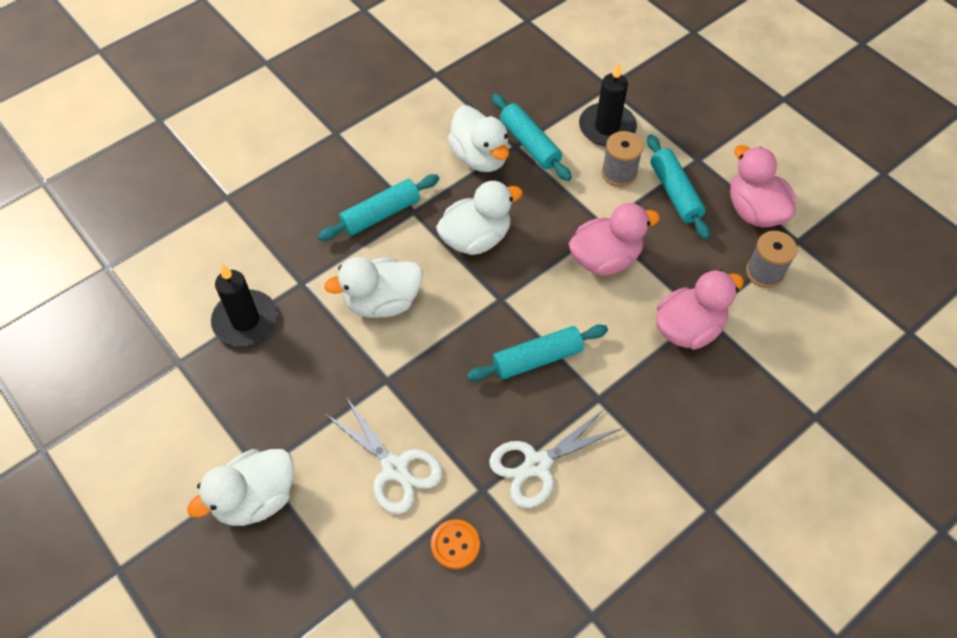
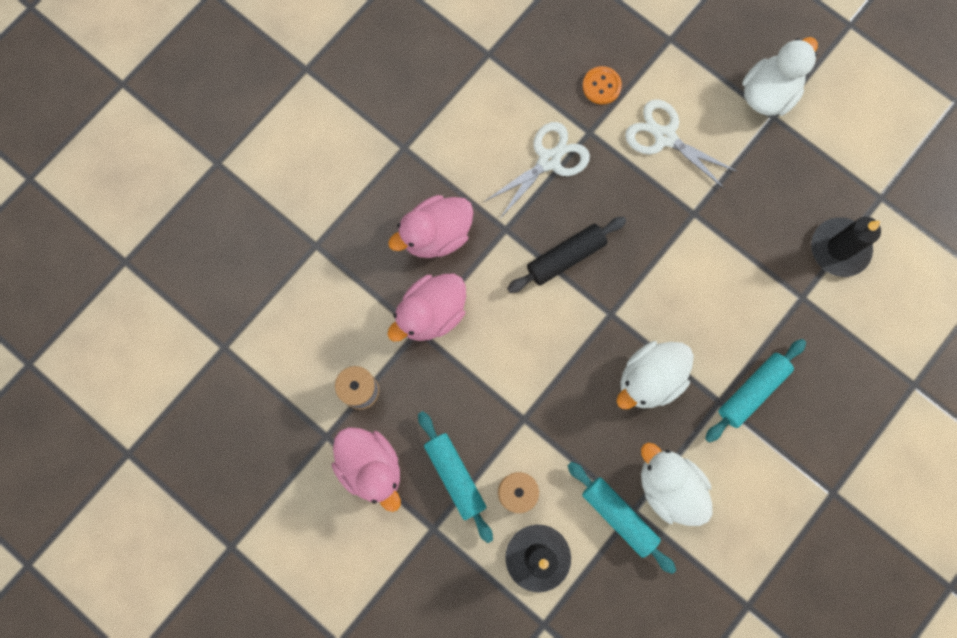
camera: 170 degrees right, 20 degrees up
(382, 302) = (721, 290): white duck -> none
(537, 358) = (566, 257): turquoise rolling pin -> black rolling pin
(605, 259) = (518, 378): pink duck -> pink duck (436, 235)

